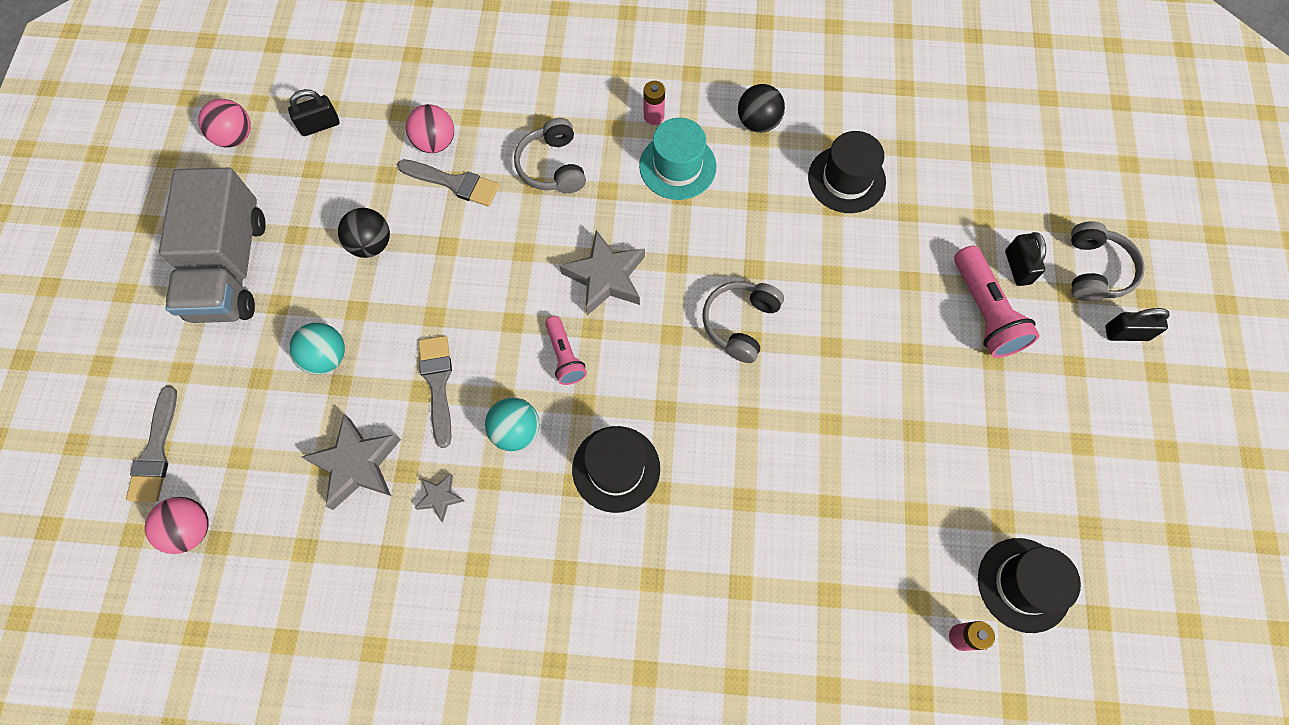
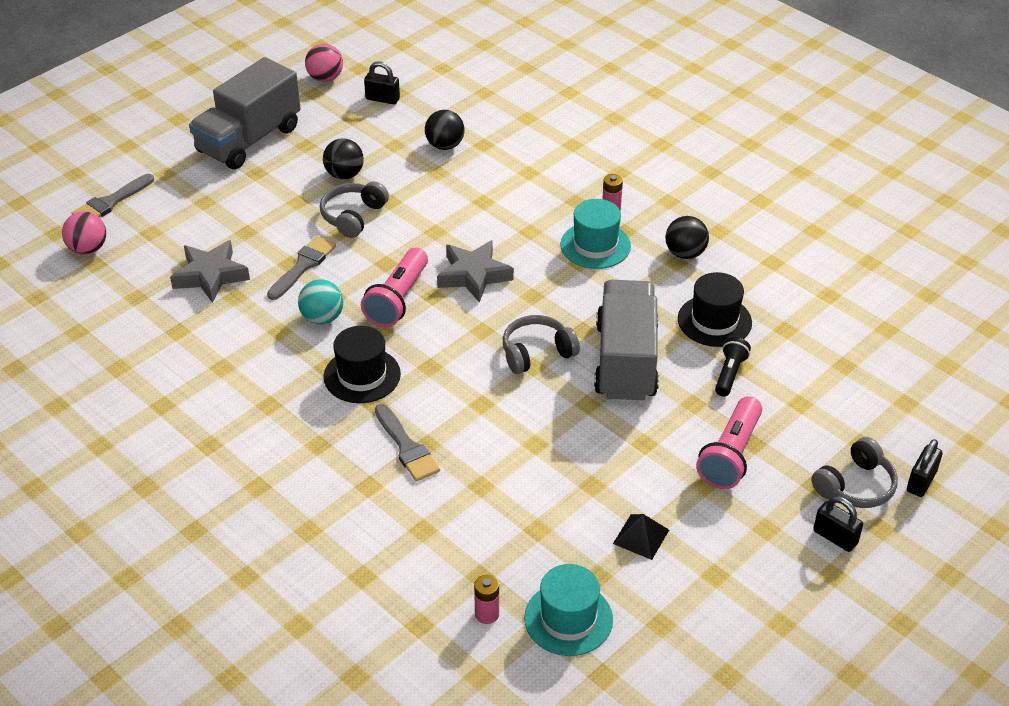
camera: 40 degrees right, 25 degrees down
(326, 357) = (253, 214): turquoise ball -> none
(435, 142) = (445, 145): pink ball -> black ball
(440, 497) = (239, 321): grey star -> none
(454, 183) = (432, 172): grey brush -> grey brush (407, 447)
(552, 166) = (507, 199): grey headphones -> grey headphones (353, 216)
(564, 356) = (397, 299): pink flashlight -> pink flashlight, size x1.65
(818, 276) = (626, 361): none -> grey truck
(908, 227) = (730, 374): none -> black flashlight
(997, 452) = (641, 536): none -> black pyramid
(1017, 267) = (791, 446): black padlock -> black padlock (921, 481)
(1023, 584) = (568, 619): black hat -> turquoise hat

